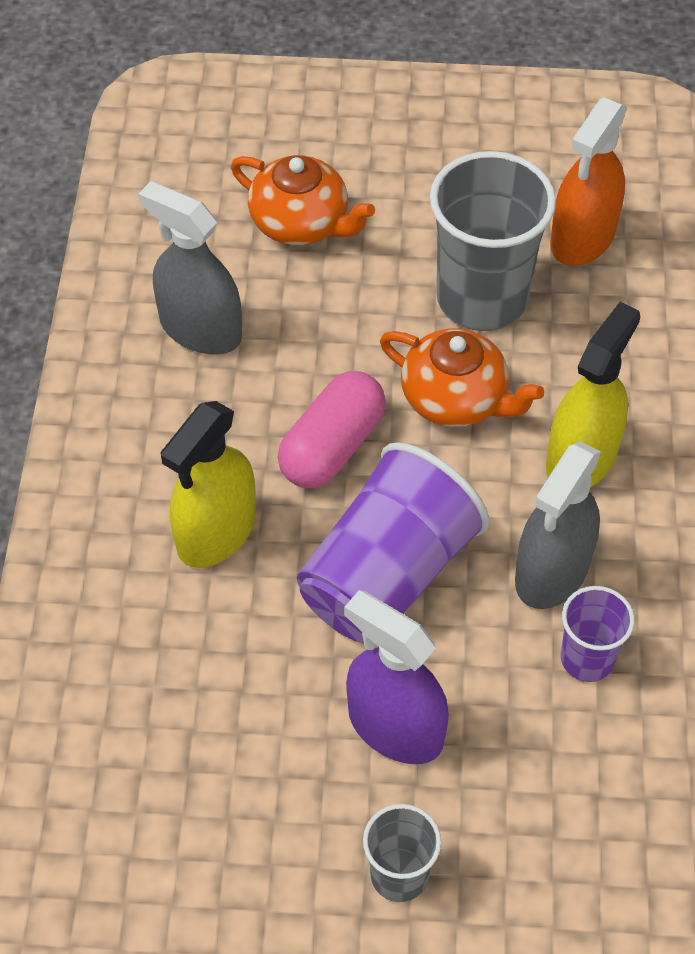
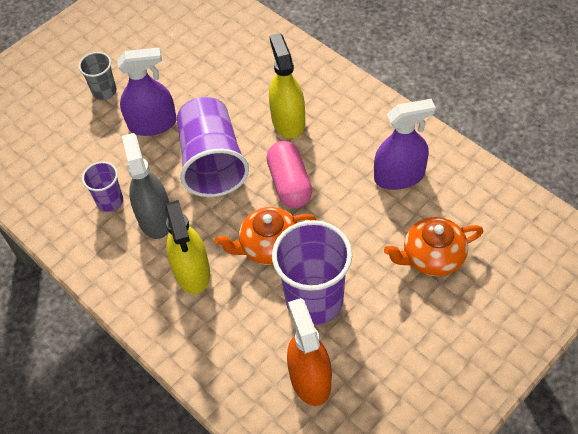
camera: 135 degrees right, 0 degrees up
(200, 329) = (399, 176): grey spray bottle -> purple spray bottle
(482, 298) = (314, 300): grey cup -> purple cup

